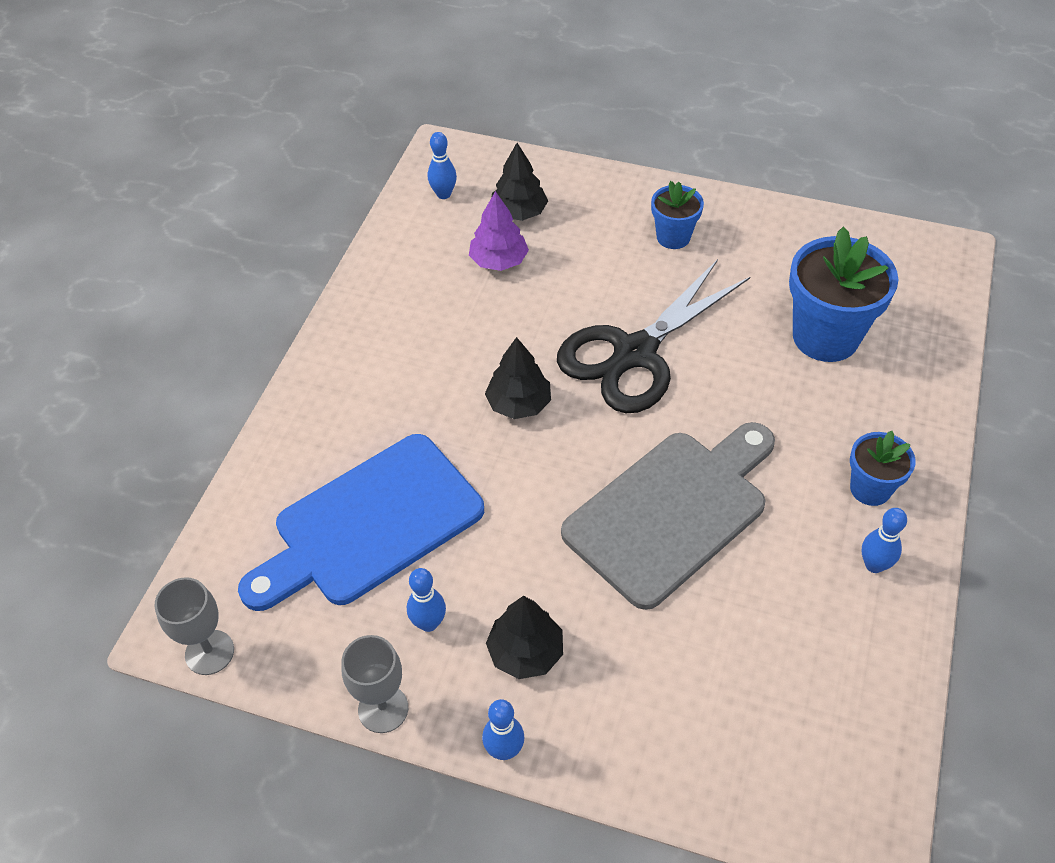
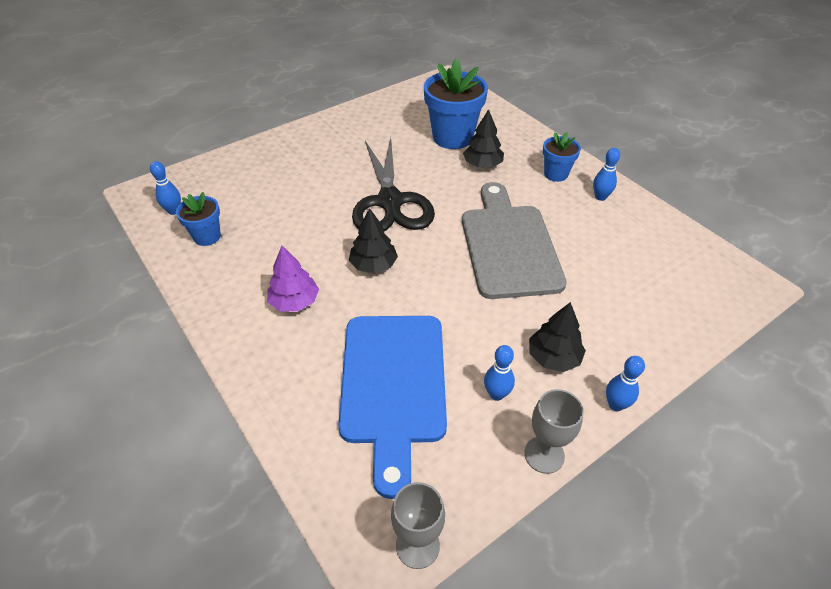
camera: 55 degrees left, 5 degrees down
(498, 261) = (258, 216): purple tree -> purple tree (294, 302)
(519, 212) = (233, 189): black tree -> black tree (482, 165)
(673, 237) = (329, 147): blue flower pot -> blue flower pot (207, 236)

